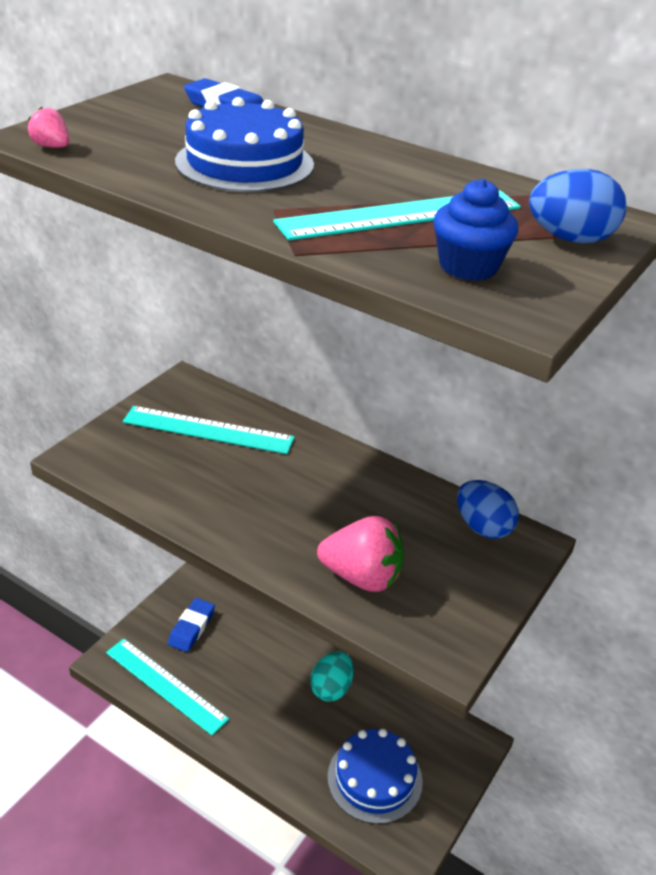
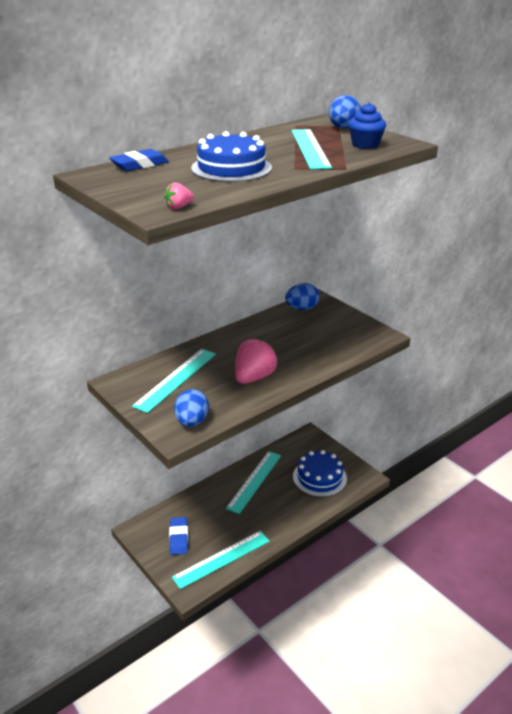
camera: 70 degrees left, 5 degrees down
(111, 465) = (192, 422): none -> blue egg
(191, 628) = (178, 538): blue eraser -> blue eraser turned 45 degrees clockwise
(331, 688) = (254, 481): turquoise egg -> turquoise ruler
(362, 577) = (325, 348): pink strawberry -> pink strawberry (254, 377)

